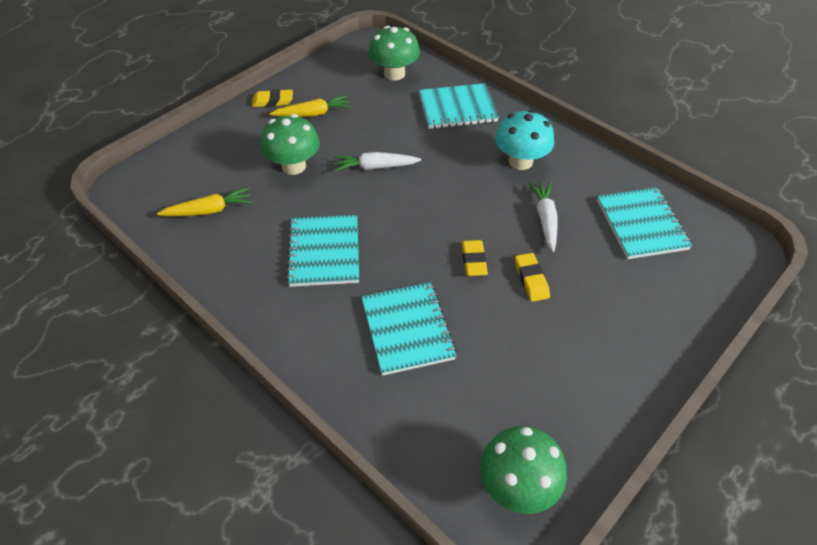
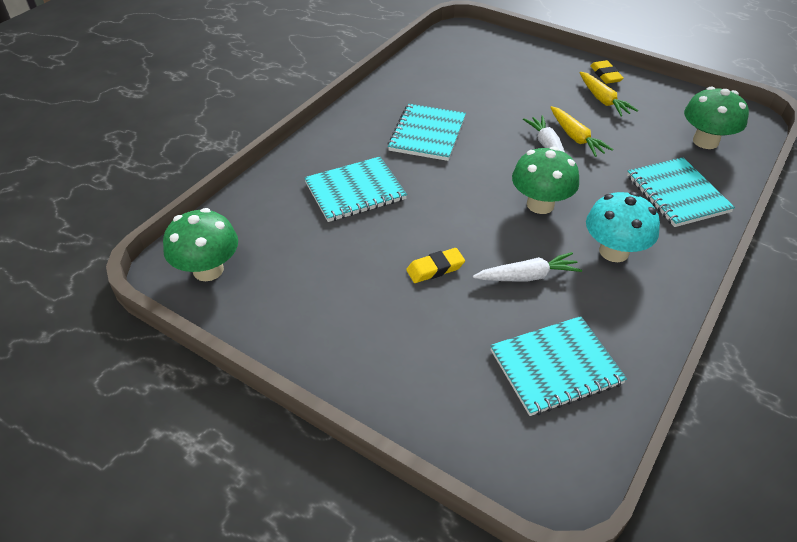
camera: 80 degrees right, 5 degrees down
(209, 210) = (452, 70): yellow carrot -> yellow carrot (575, 137)
(294, 166) = (524, 101): green mushroom -> green mushroom (540, 204)
(324, 252) = (427, 134): turquoise notebook -> turquoise notebook turned 60 degrees counterclockwise
(473, 260) = (447, 225): yellow eraser -> none

